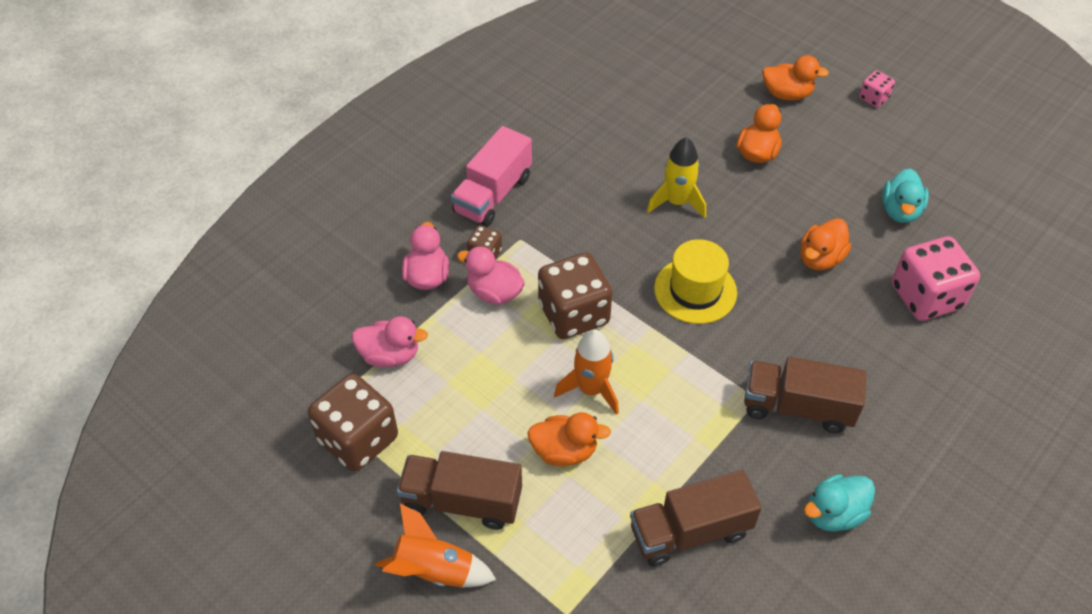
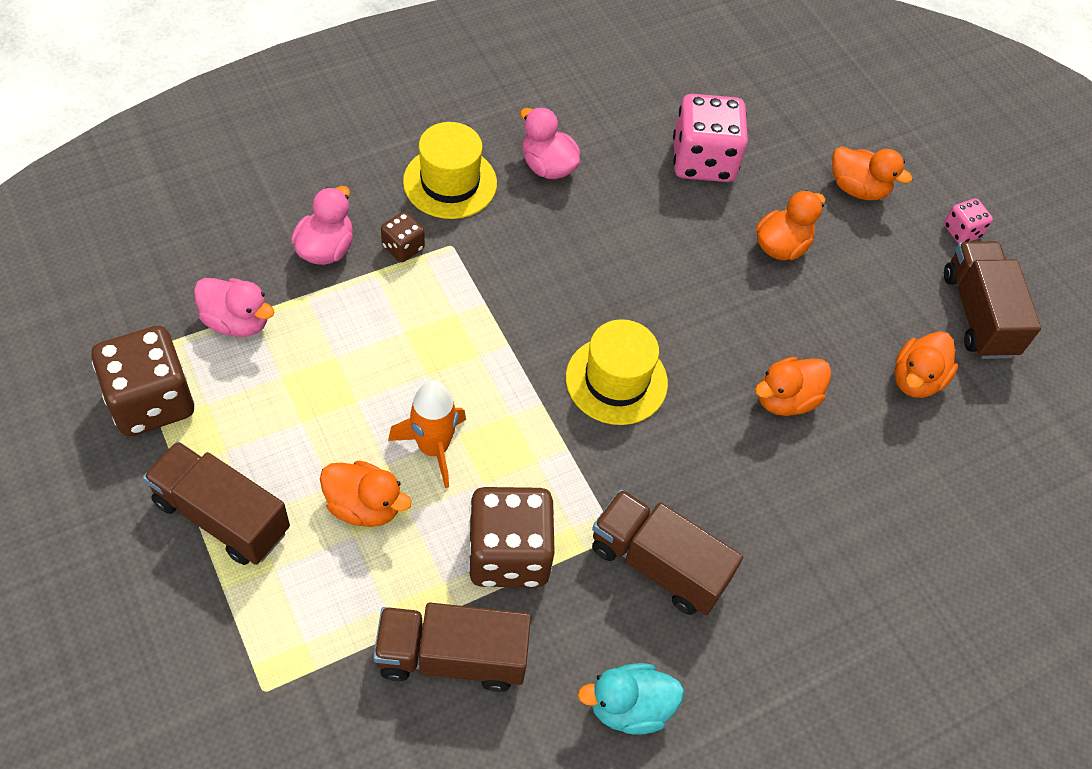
camera: 15 degrees right, 5 degrees up
(434, 570) = (150, 580): orange rocket -> none
(493, 194) = (450, 182): pink truck -> yellow hat
(494, 292) = (389, 295): pink duck -> pink duck (547, 166)
(573, 314) = (463, 353): brown dice -> brown dice (509, 554)
(677, 202) = (654, 269): yellow rocket -> none
(900, 211) = (916, 379): turquoise duck -> orange duck
(916, 151) = (978, 314): none -> brown truck
(926, 297) = (888, 495): pink dice -> pink dice (703, 161)

